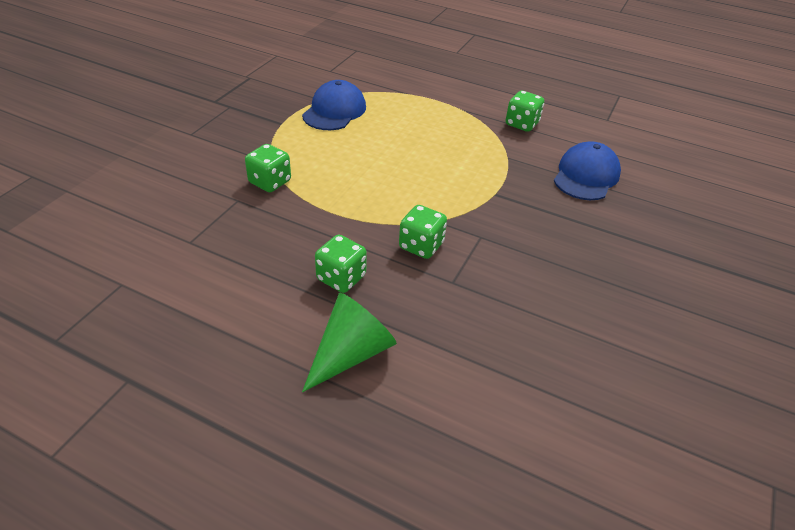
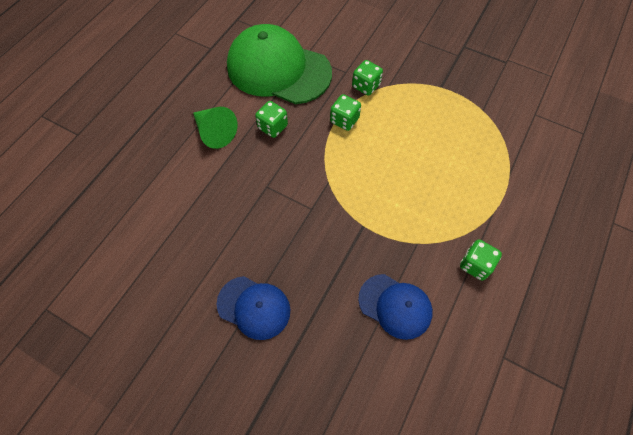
camera: 95 degrees right, 20 degrees up
(215, 274) = (278, 69): none -> green cap
(334, 111) = (466, 119): blue cap -> blue cap (254, 307)
(421, 246) = (301, 170): green dice -> green dice (344, 120)

